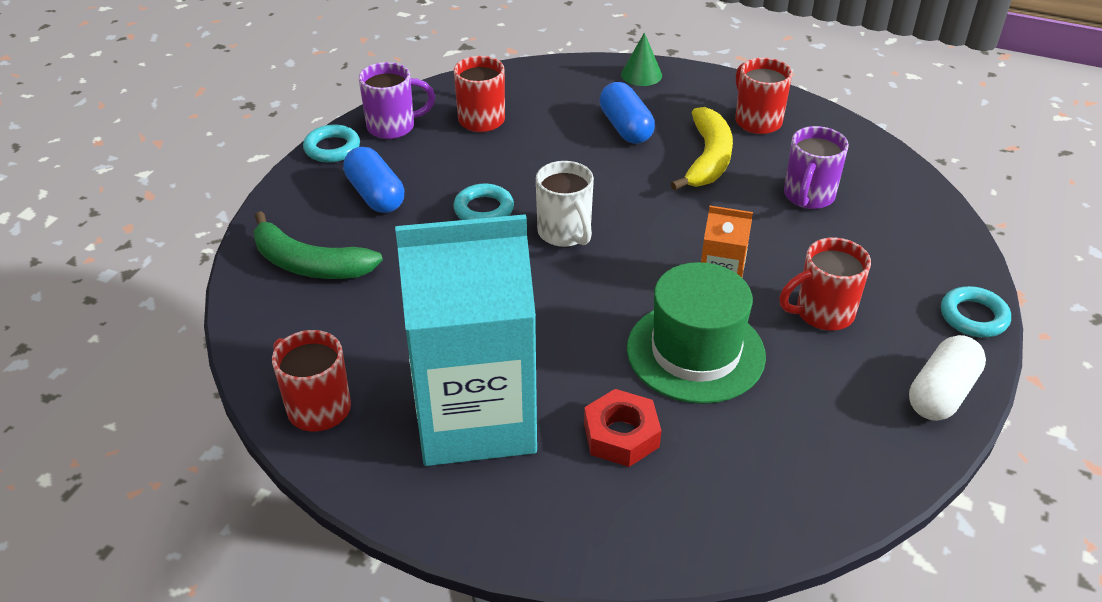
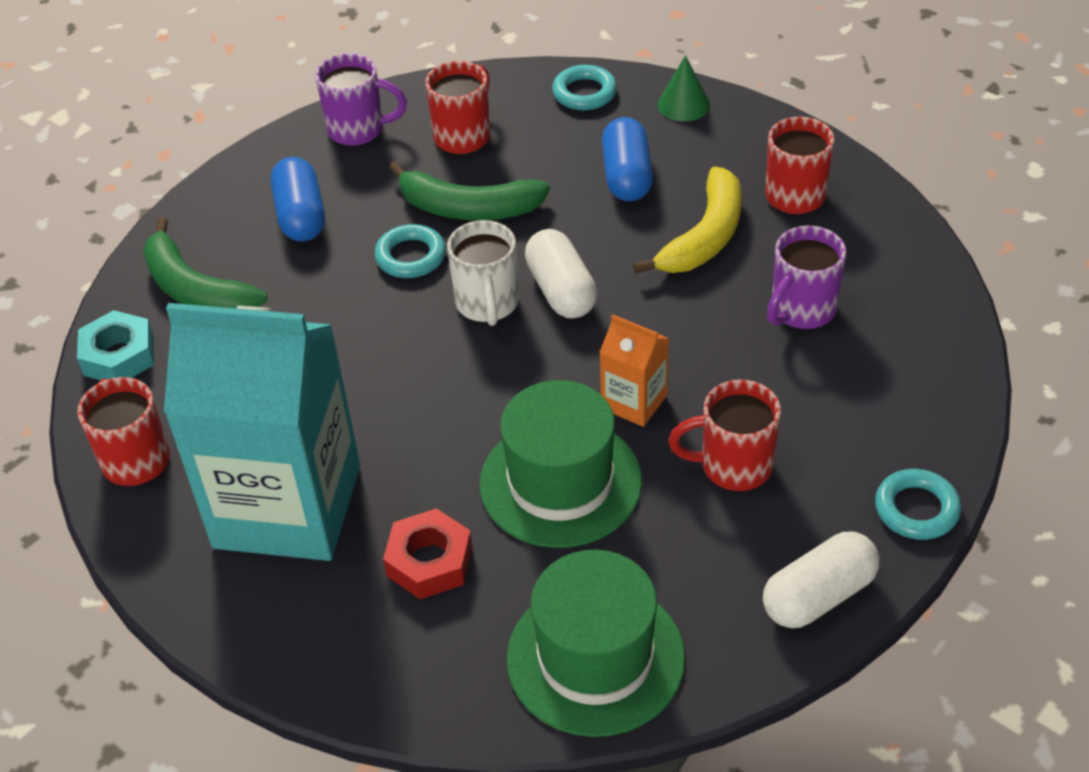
camera: 20 degrees right, 5 degrees up
(263, 328) = (119, 356): none -> turquoise nut
(332, 148) = (280, 147): turquoise ring -> turquoise ring (584, 93)
(512, 168) = (468, 208): none -> green banana
(618, 214) = (561, 290): none -> white capsule
(798, 479) = (595, 657): none -> green hat

